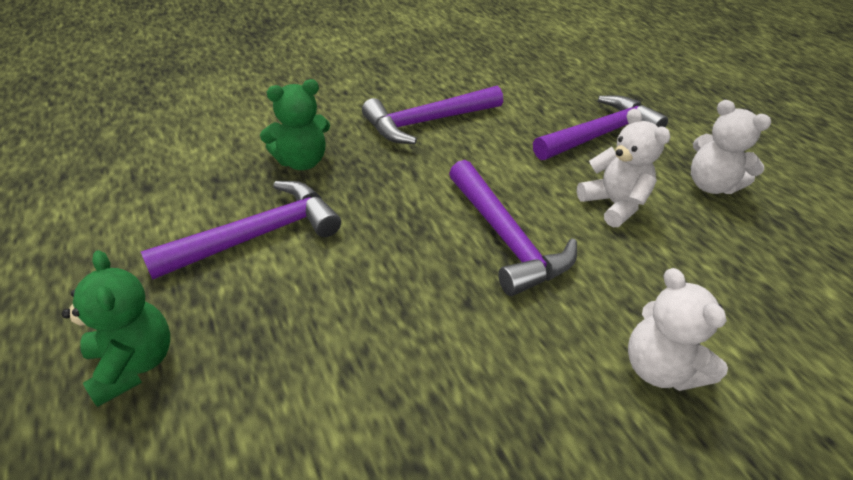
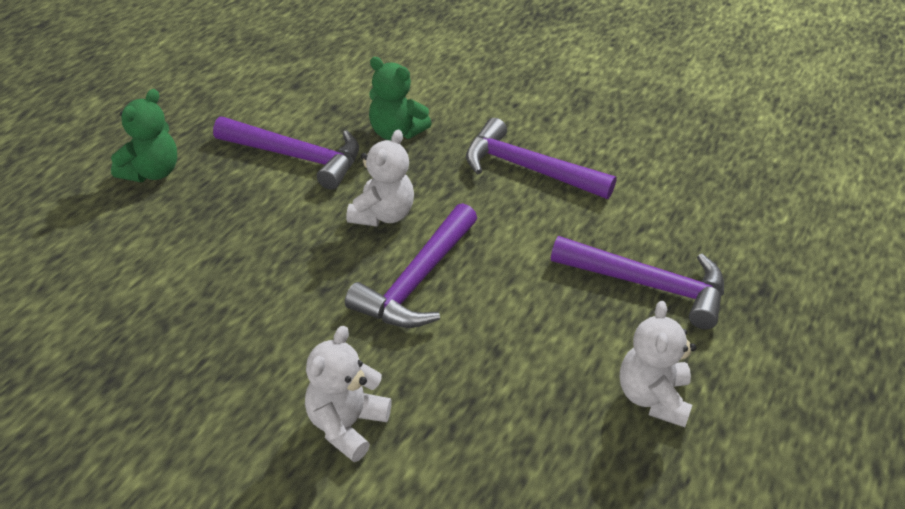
camera: 55 degrees right, 0 degrees up
(614, 204) = (537, 332): white teddy bear -> white teddy bear (383, 215)

